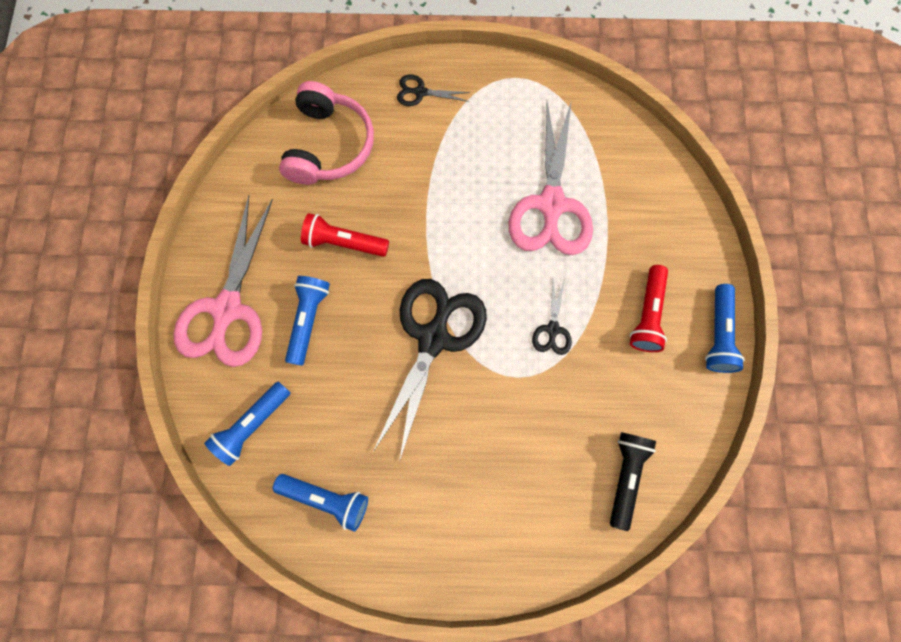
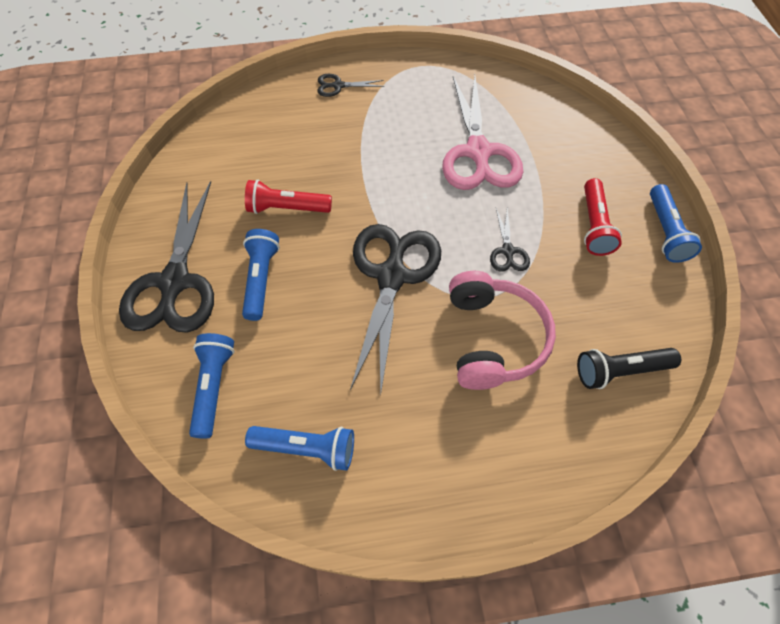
camera: 10 degrees left, 15 degrees down
(227, 309) = (174, 282): pink scissors -> black scissors
(252, 424) = (213, 386): blue flashlight -> blue flashlight turned 150 degrees clockwise
(329, 145) = (260, 135): pink headphones -> pink headphones (493, 338)
(625, 476) = (620, 371): black flashlight -> black flashlight turned 105 degrees counterclockwise

